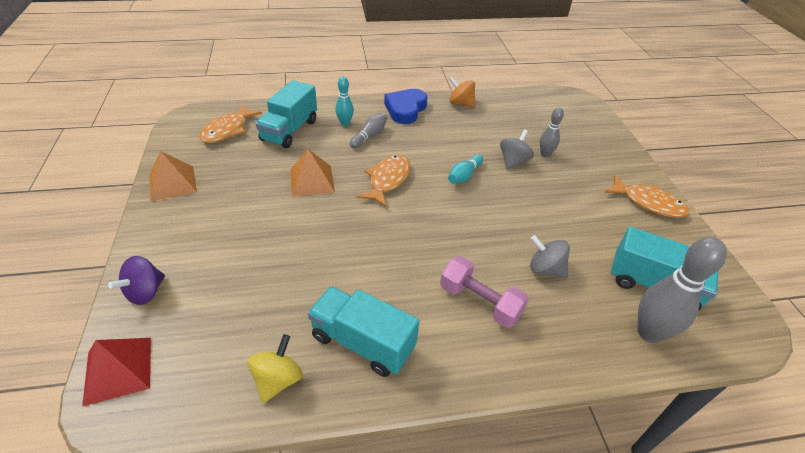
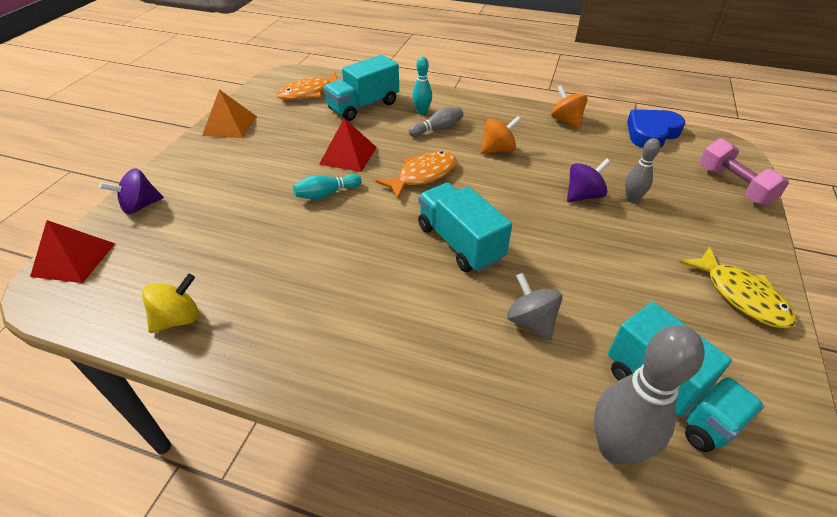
camera: 30 degrees right, 0 degrees up
(312, 180) = (348, 155): orange pyramid -> red pyramid
(363, 342) = (276, 318): turquoise truck -> turquoise truck (460, 243)
(405, 109) = (497, 113): blue heart -> blue heart (651, 133)
(429, 141) = (498, 150): none -> orange spinning top
(464, 176) = (510, 194): turquoise bowling pin -> turquoise bowling pin (326, 194)
(480, 302) = (424, 327): pink dumbbell -> pink dumbbell (734, 185)
(513, 161) = (583, 196): grey spinning top -> purple spinning top
(648, 203) = (740, 295): orange fish -> yellow fish

